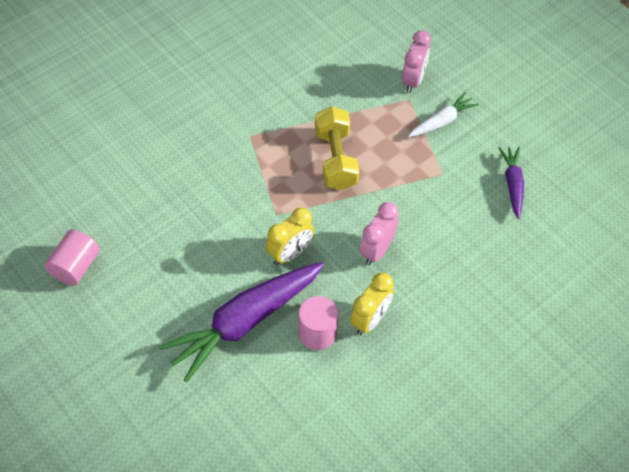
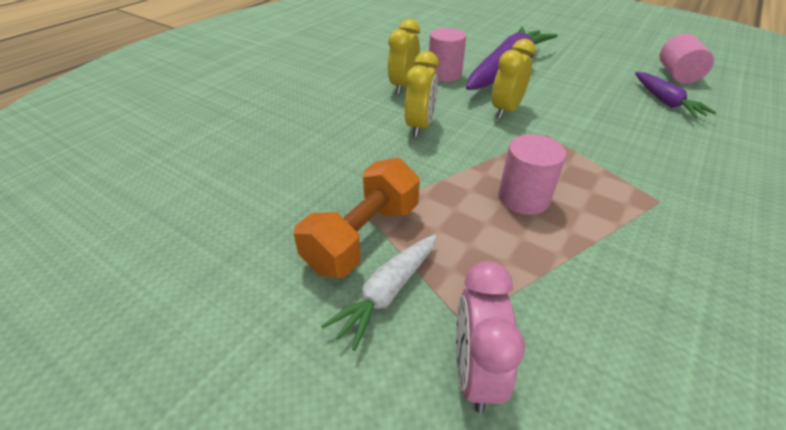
camera: 165 degrees right, 15 degrees down
(335, 159) = (523, 198): yellow dumbbell -> pink cylinder
(377, 250) = (420, 127): pink clock -> yellow clock
(448, 156) = (363, 236): none -> orange dumbbell
(512, 184) = (257, 220): purple carrot -> purple carrot (665, 102)

